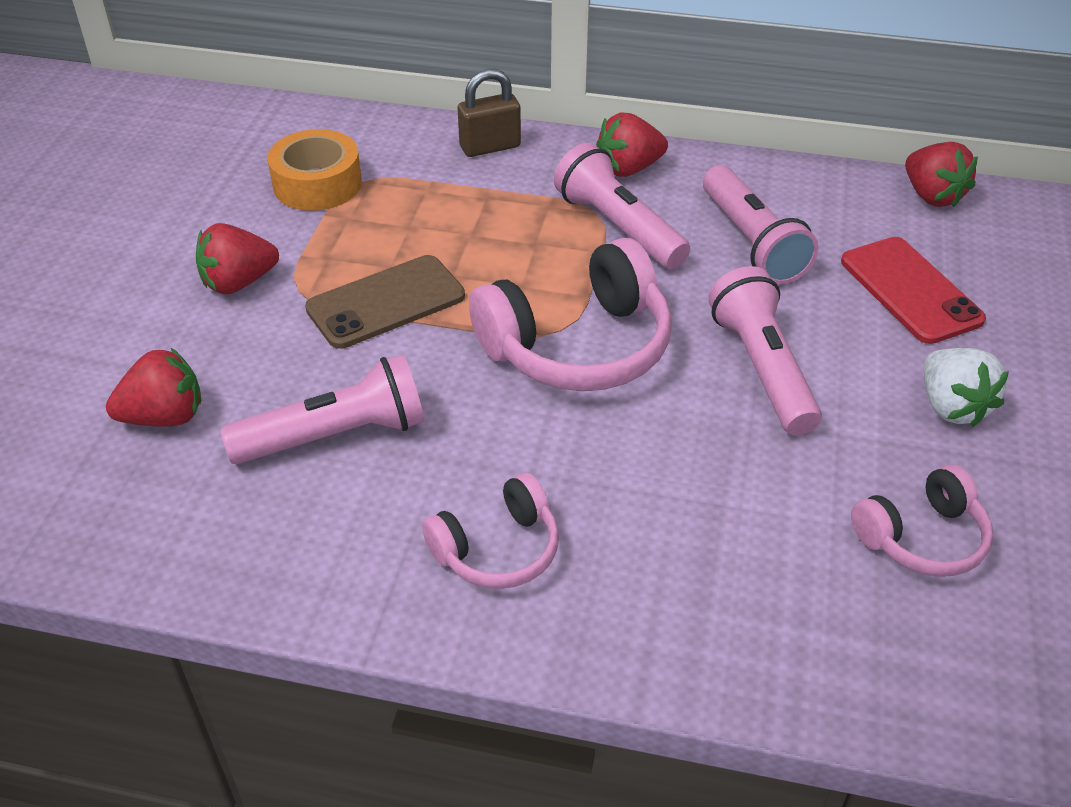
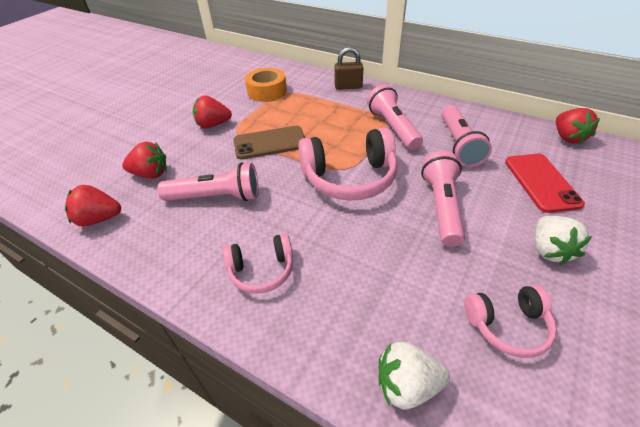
camera: 20 degrees right, 0 degrees up
(629, 169) = (409, 104): red strawberry -> red strawberry (99, 219)
(806, 659) = (407, 385): none -> white strawberry

